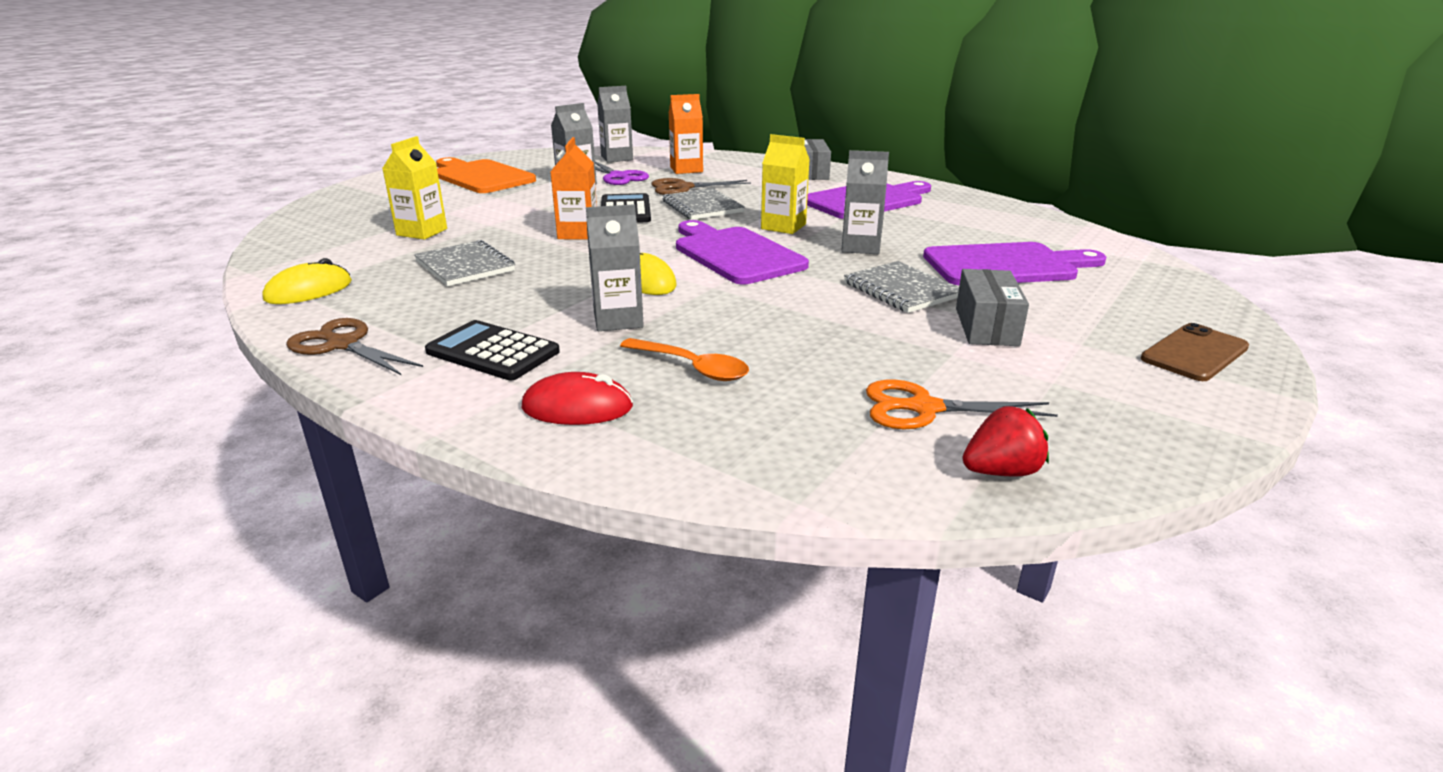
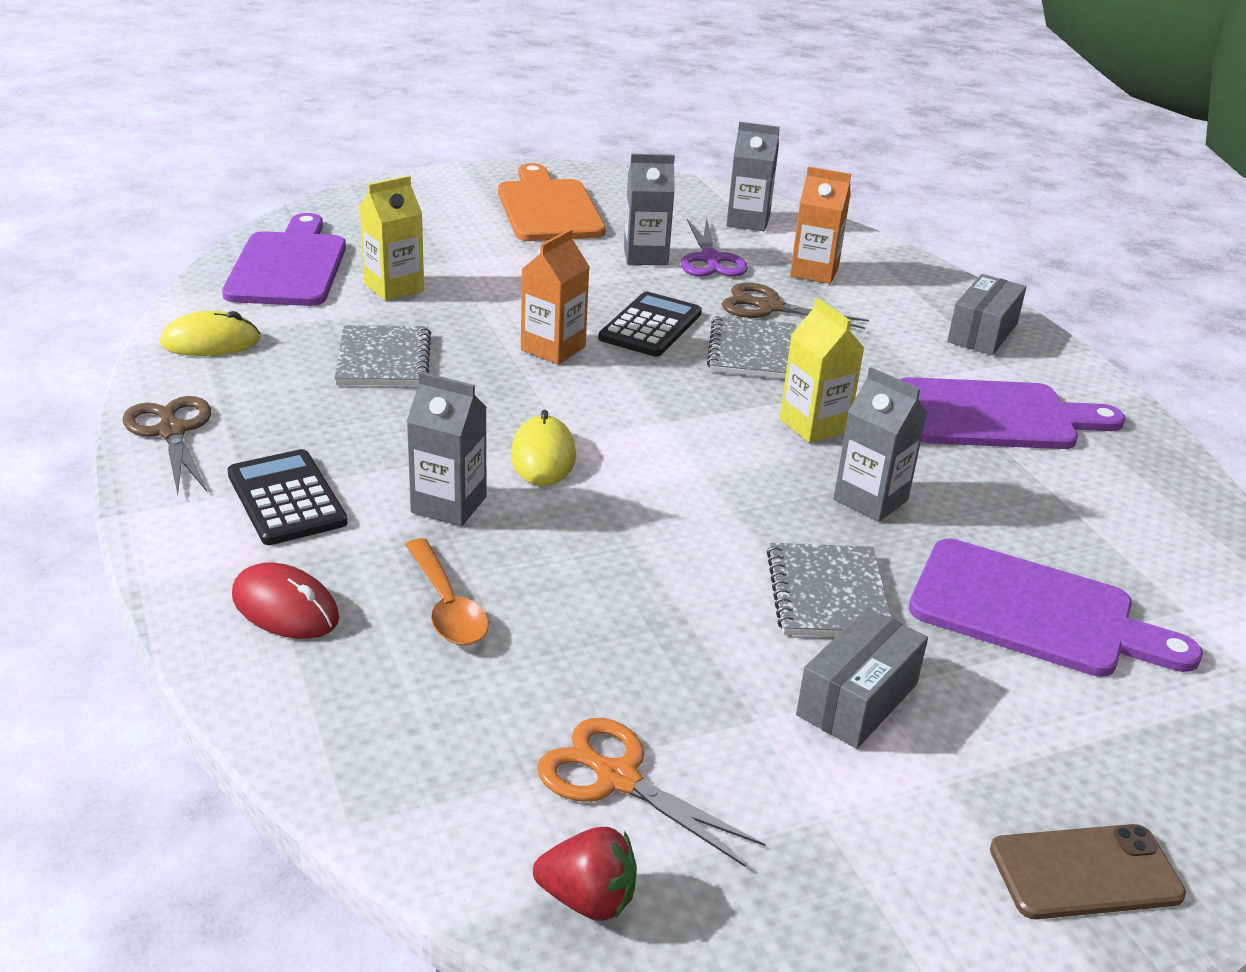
camera: 30 degrees right, 5 degrees up
(735, 254) = (695, 451): purple cutting board -> purple cutting board (289, 266)

